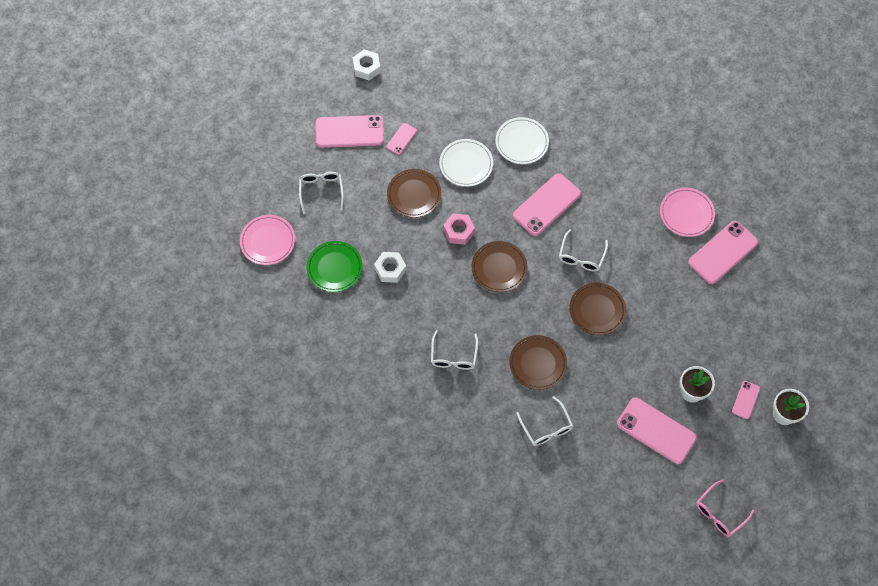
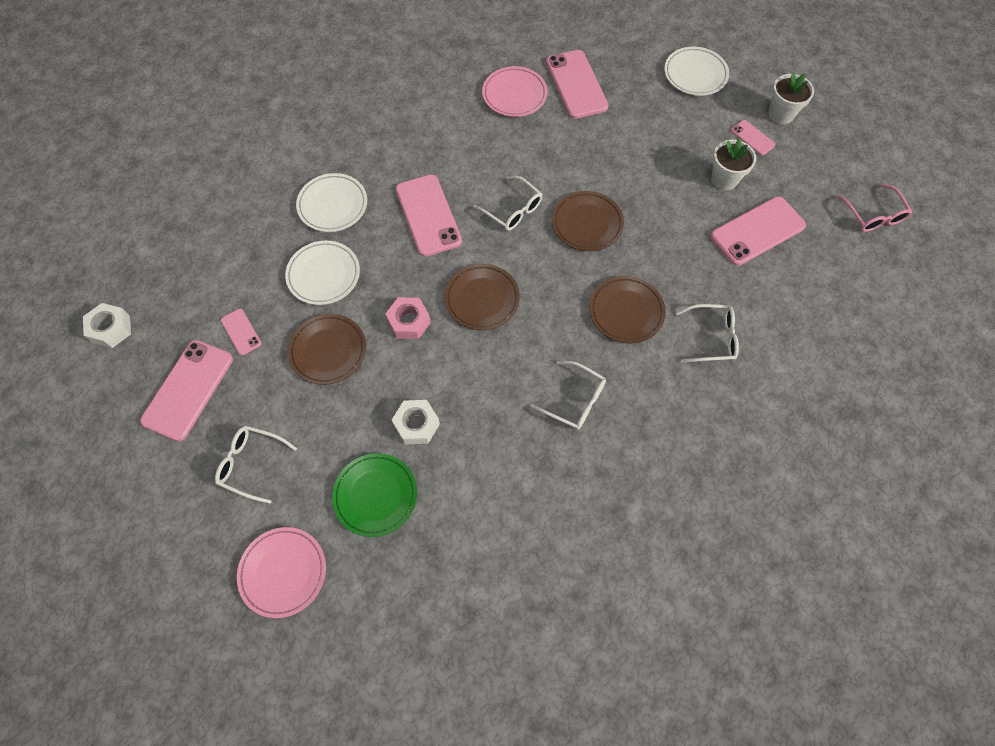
camera: 65 degrees left, 0 degrees up
(787, 335) = (695, 74): none -> white plate

